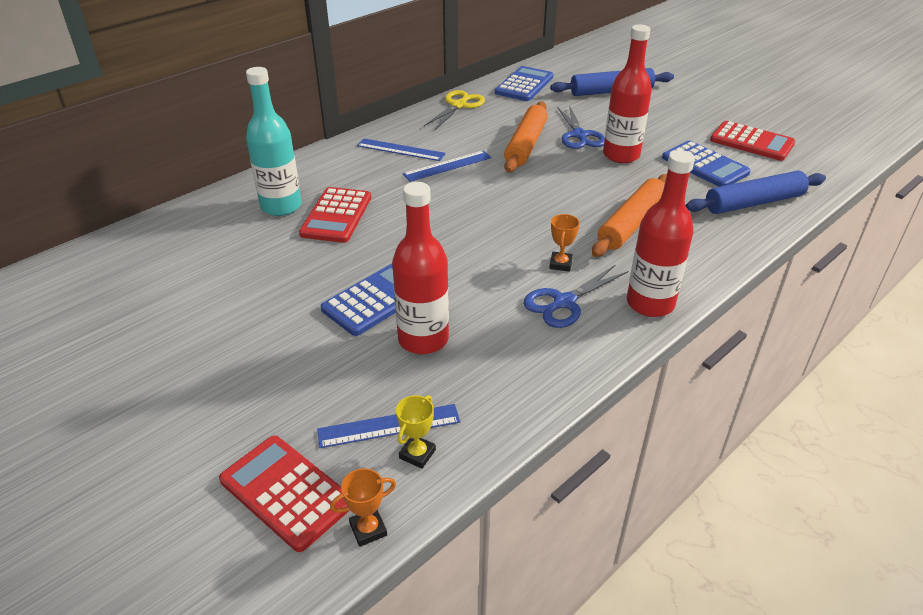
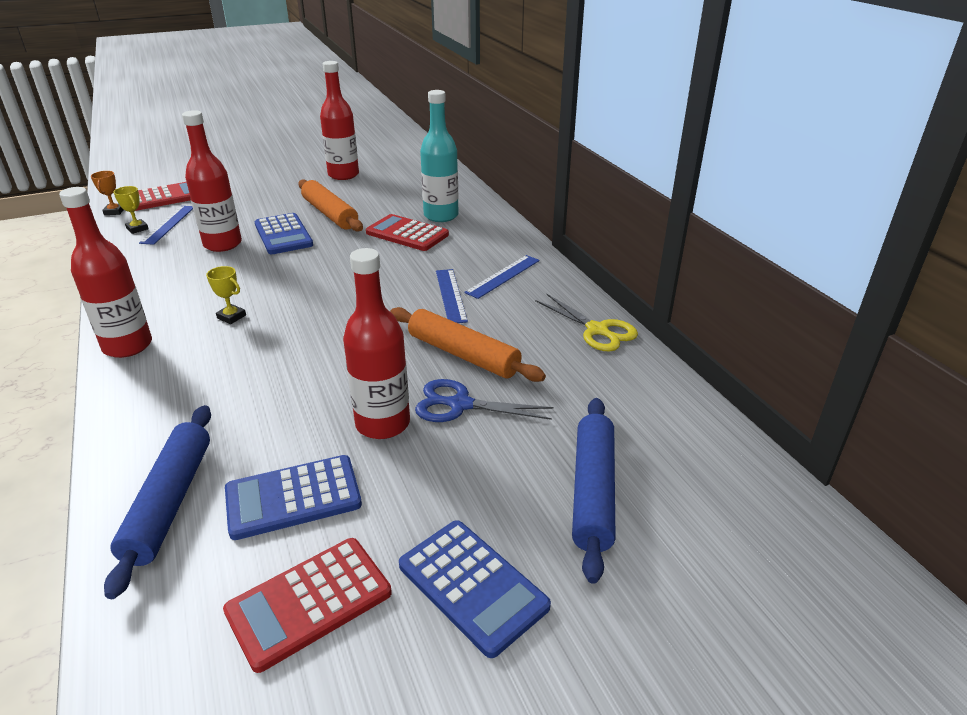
camera: 110 degrees right, 5 degrees down
(153, 320) = (343, 175): none -> red bottle
(524, 85) = (649, 400): blue calculator -> blue calculator (472, 586)
(560, 264) = (231, 317): orange trophy -> yellow trophy
(564, 302) = (185, 305): blue scissors -> none
(631, 223) = (241, 378): orange rolling pin -> orange rolling pin (330, 214)

